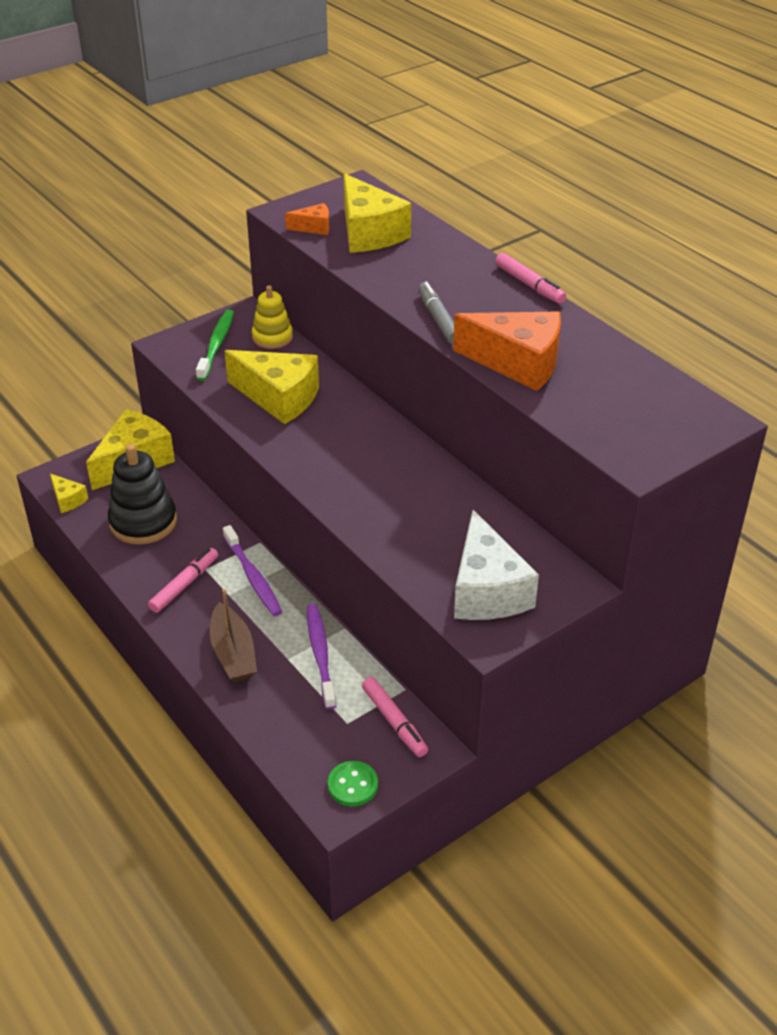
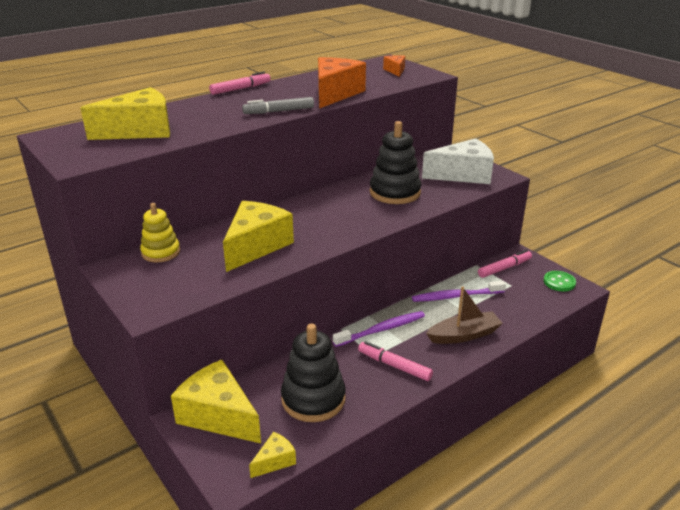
camera: 90 degrees left, 10 degrees down
(216, 345) = (162, 281): green toothbrush -> none
(314, 227) = (117, 150): orange cheese -> orange cheese (395, 71)
(419, 511) = (395, 192): none -> black stacking toy

